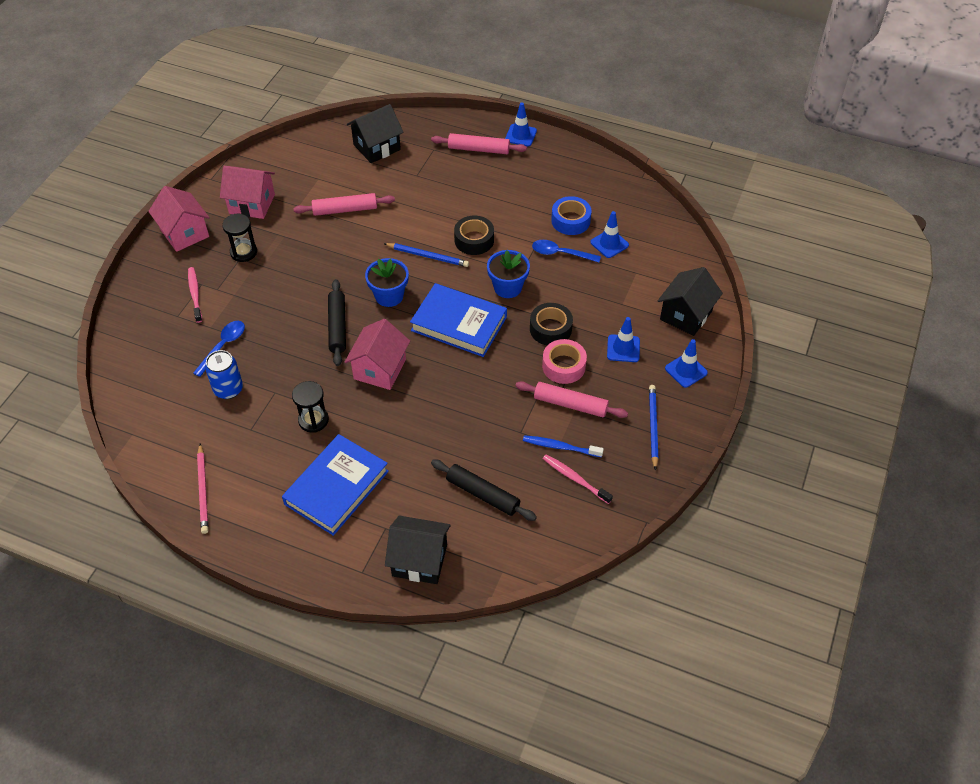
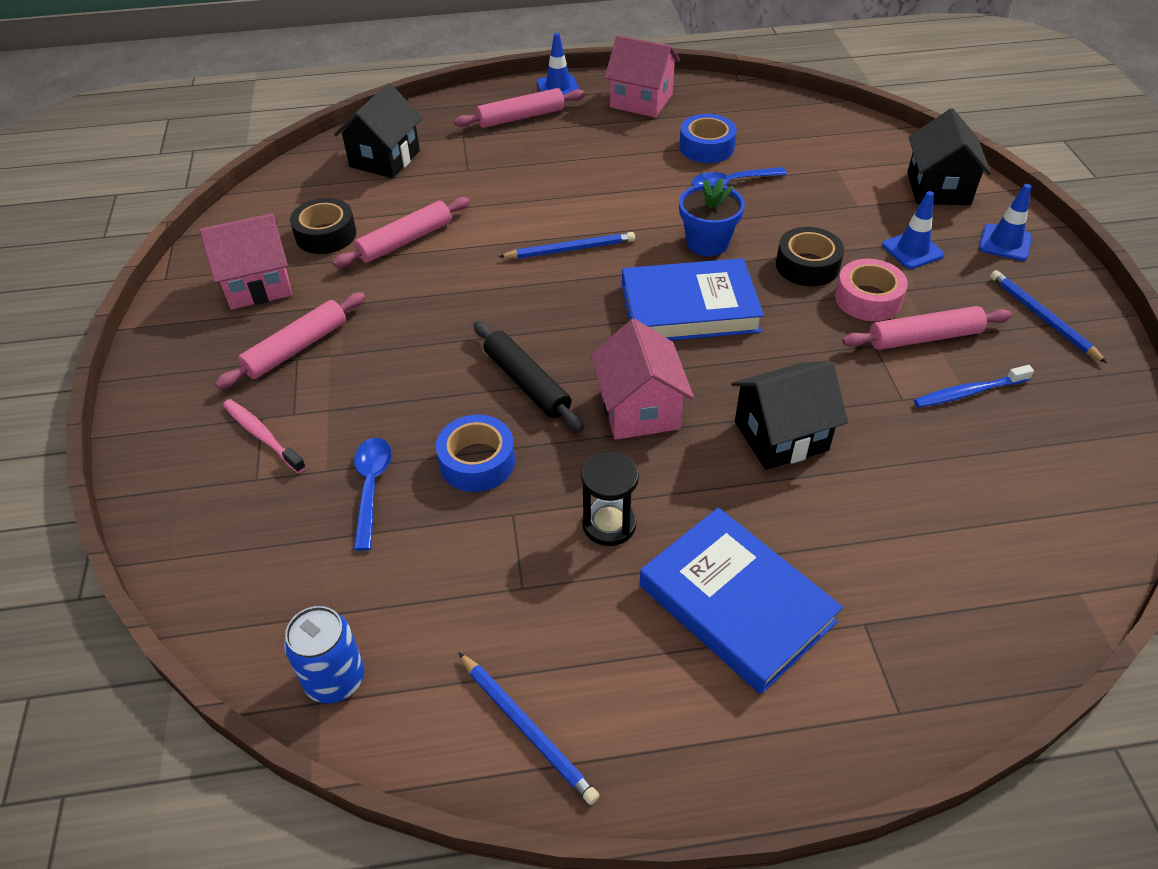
camera: 30 degrees left, 5 degrees down
(184, 233) = (177, 361): pink house -> pink house (641, 101)
(203, 490) = (527, 728): pink pencil -> blue pencil
(228, 389) = (434, 546): blue can -> blue can (335, 679)
(243, 252) = (296, 348): black hourglass -> pink rolling pin
(280, 357) = (477, 462): none -> blue tape
(336, 487) = (736, 604): blue book -> blue book turned 45 degrees counterclockwise
(389, 296) = (563, 315): blue flower pot -> none
(419, 560) = (959, 643): black house -> black house (781, 436)
(474, 240) = (612, 210): black tape -> black tape (326, 235)
(482, 494) = (942, 502): black rolling pin -> none
(575, 478) = (1028, 421): pink toothbrush -> none
(609, 244) = (775, 153): blue traffic cone -> none

